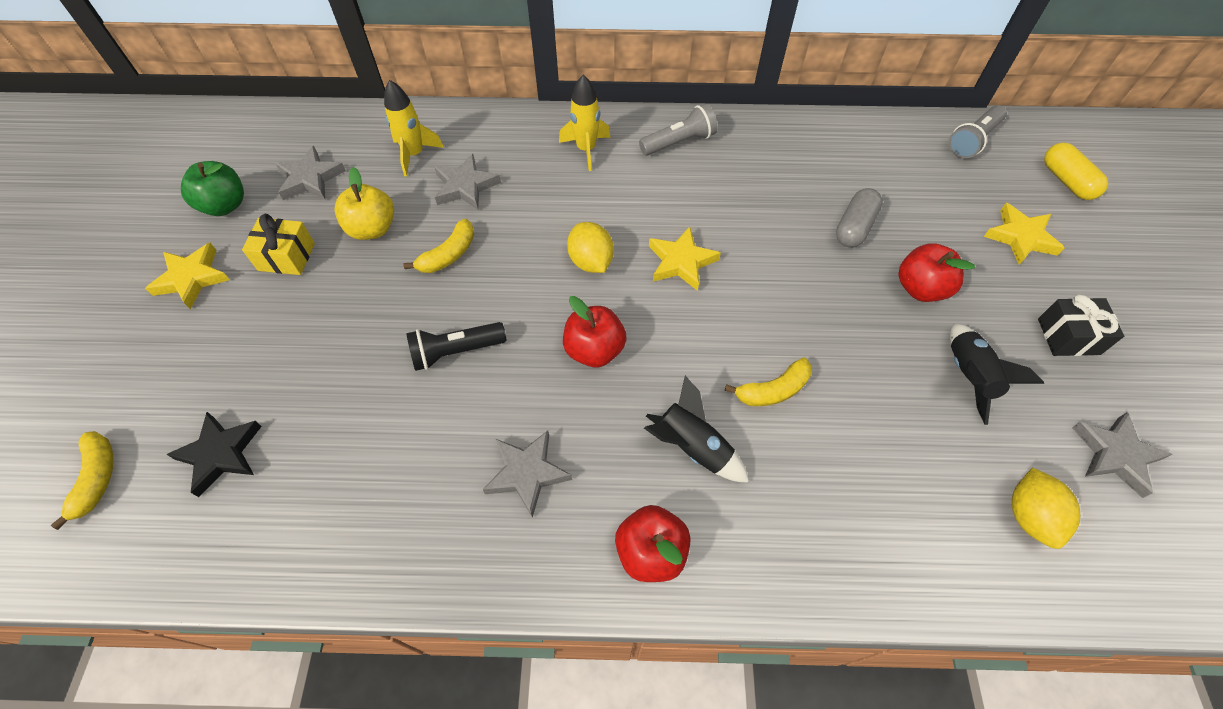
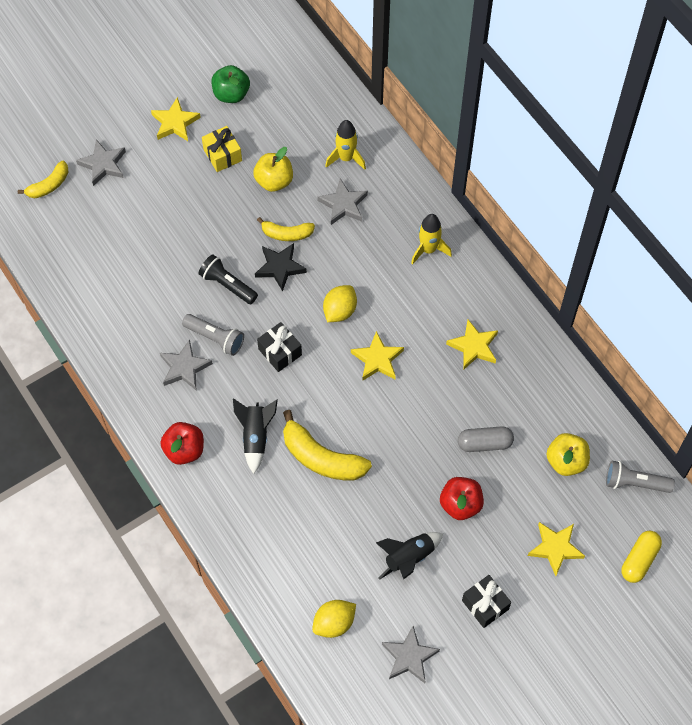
camera: 55 degrees right, 5 degrees up
(220, 454) = (96, 225): black star -> black star (280, 267)
(310, 179) = (283, 119): grey star -> grey star (103, 164)
(594, 350) = (280, 352): red apple -> black gift
(679, 142) = (480, 299): grey flashlight -> grey flashlight (215, 338)
(730, 175) = (474, 346): none -> yellow star
(773, 390) = (321, 458): yellow banana -> yellow banana, size x1.69
(917, 176) = (566, 461): none -> yellow apple

